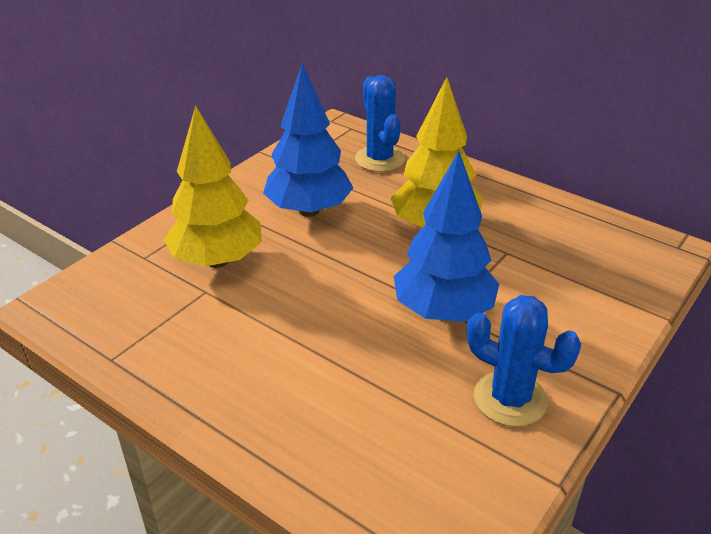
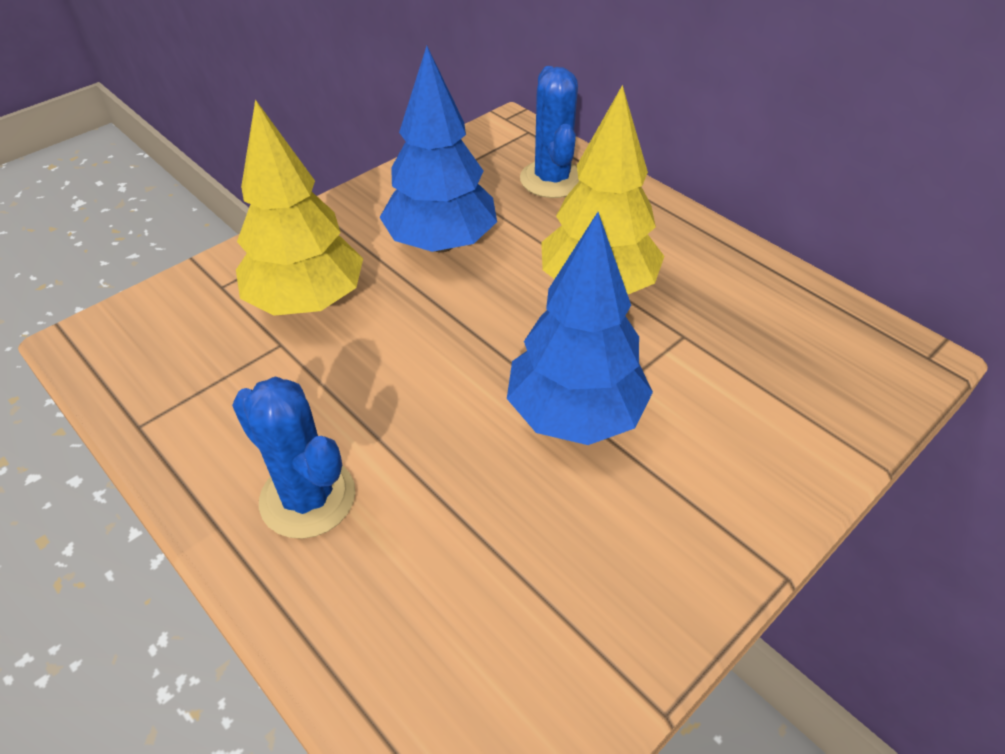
camera: 10 degrees right, 10 degrees up
(510, 399) = (630, 564): blue cactus -> blue cactus (308, 497)

